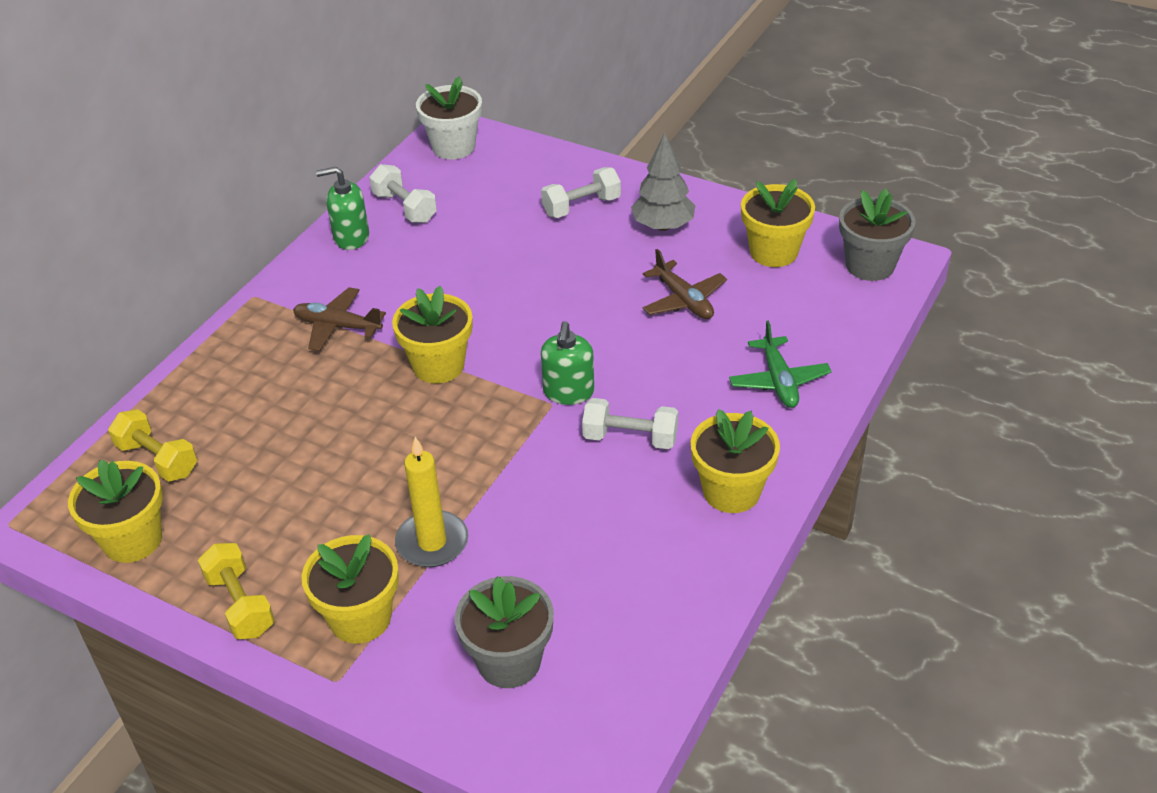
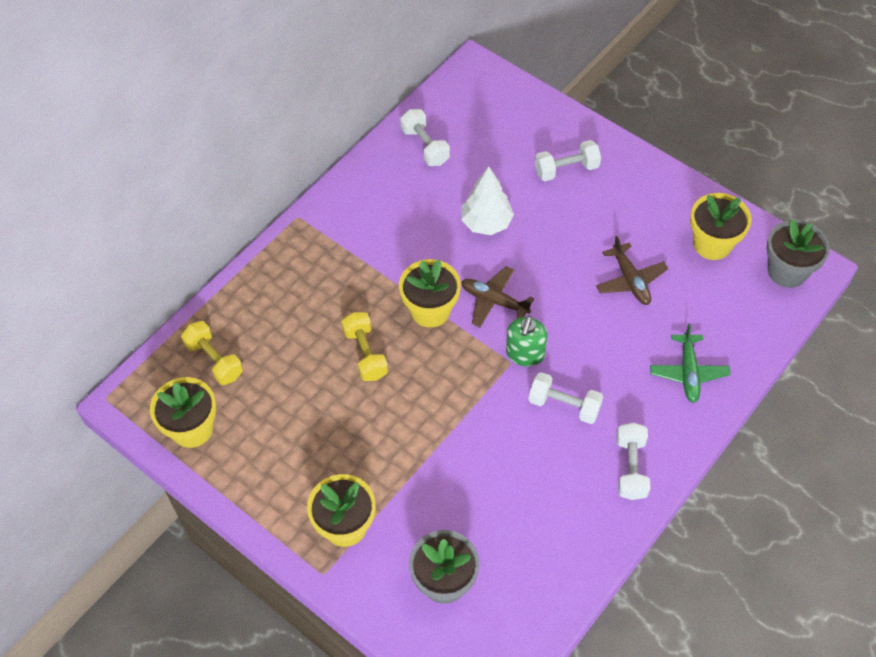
camera: 10 degrees right, 15 degrees up
(240, 604) = (263, 498): yellow dumbbell -> yellow dumbbell (365, 354)
(337, 326) = (358, 258): brown plane -> brown plane (494, 301)
(351, 237) = (379, 170): green soap dispenser -> none
(432, 542) = (404, 471): yellow candle -> none
(453, 147) = (473, 87): white flower pot -> none
(494, 269) = (486, 223): none -> white tree
(663, 226) = (628, 201): grey tree -> none
(731, 491) = (630, 468): yellow flower pot -> white dumbbell

